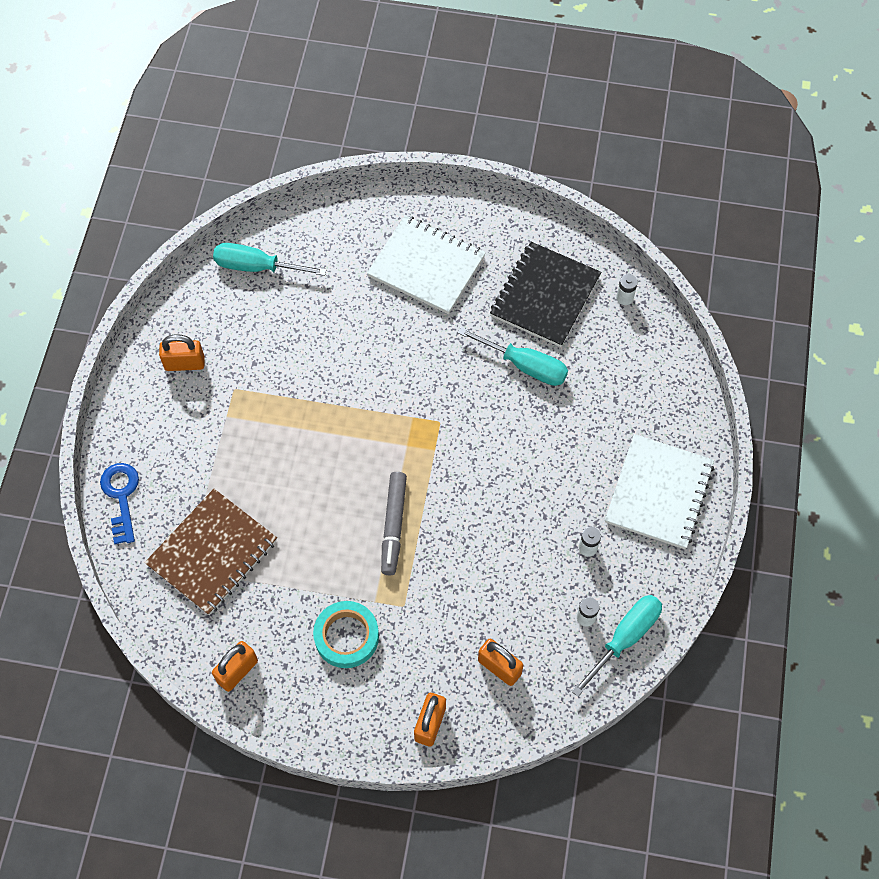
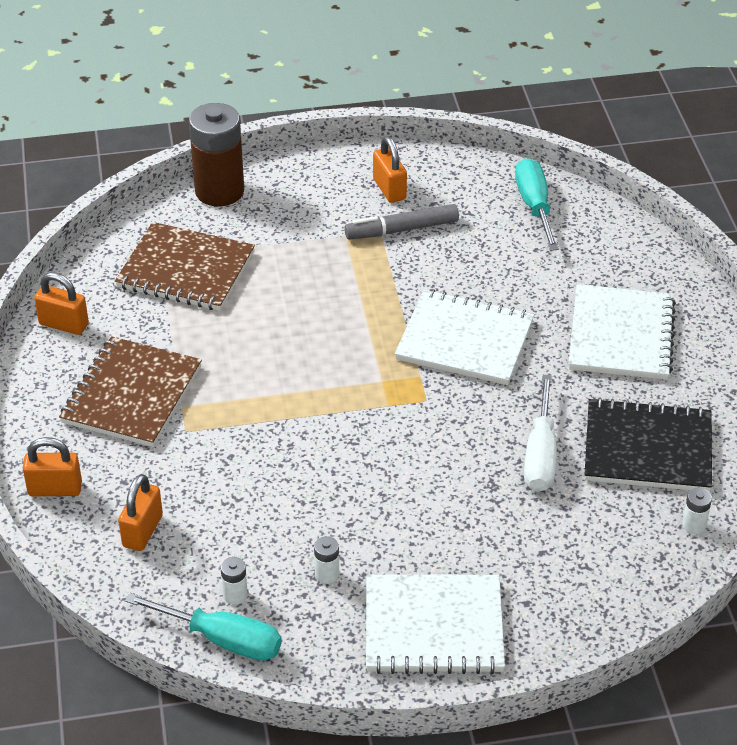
camera: 70 degrees right, 20 degrees down
(121, 496) = (219, 191): blue key -> brown battery
(346, 636) = (132, 395): turquoise tape -> brown notebook
(387, 372) = (464, 340): none -> white notebook
(393, 526) = (278, 396): grey marker -> grey marker (402, 229)
(525, 365) = (540, 454): turquoise screwdriver -> white screwdriver

